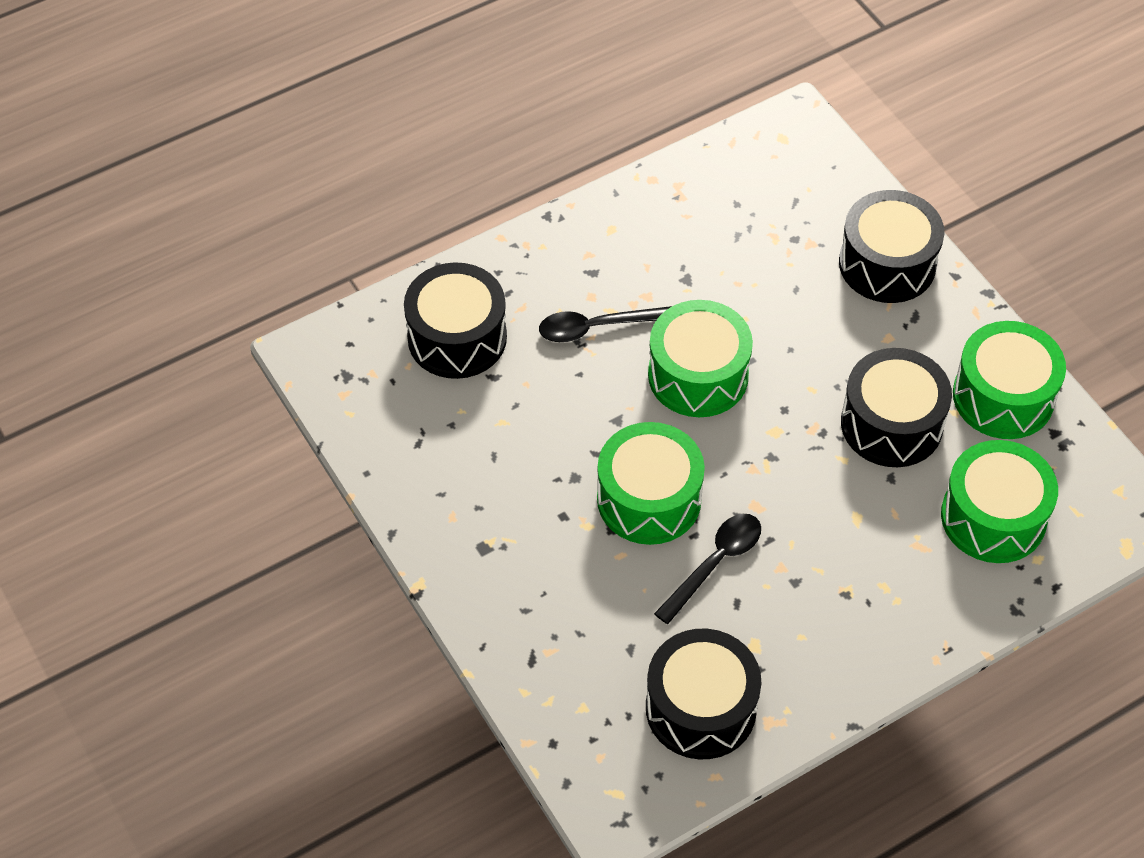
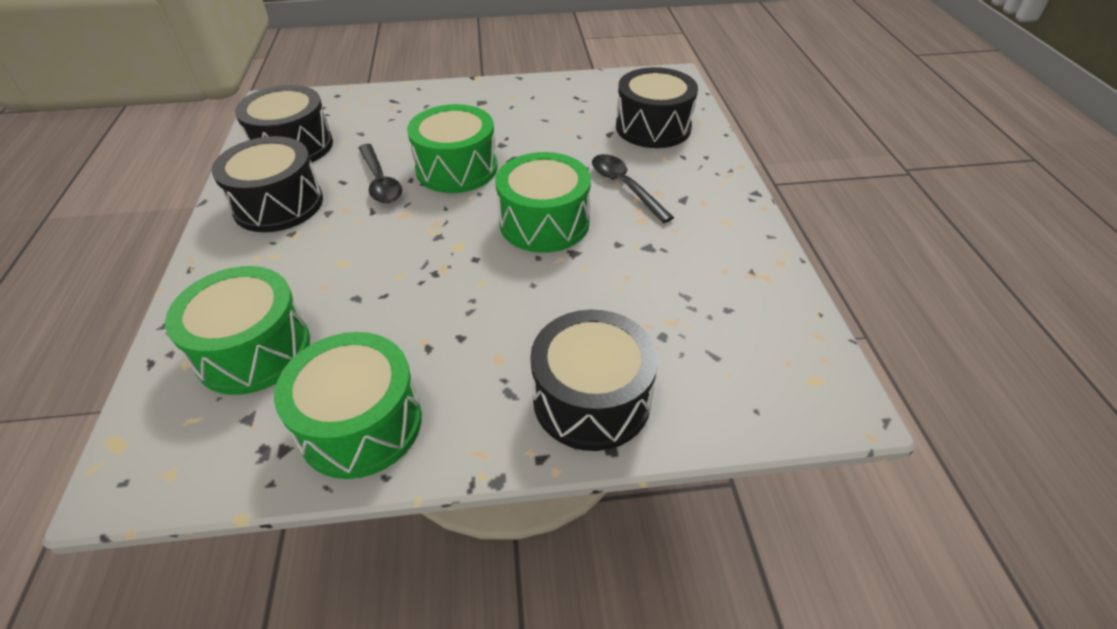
camera: 115 degrees right, 10 degrees down
(596, 327) = (625, 186): black spoon -> black spoon turned 45 degrees counterclockwise
(891, 424) = (405, 320): black drum -> black drum (278, 204)

